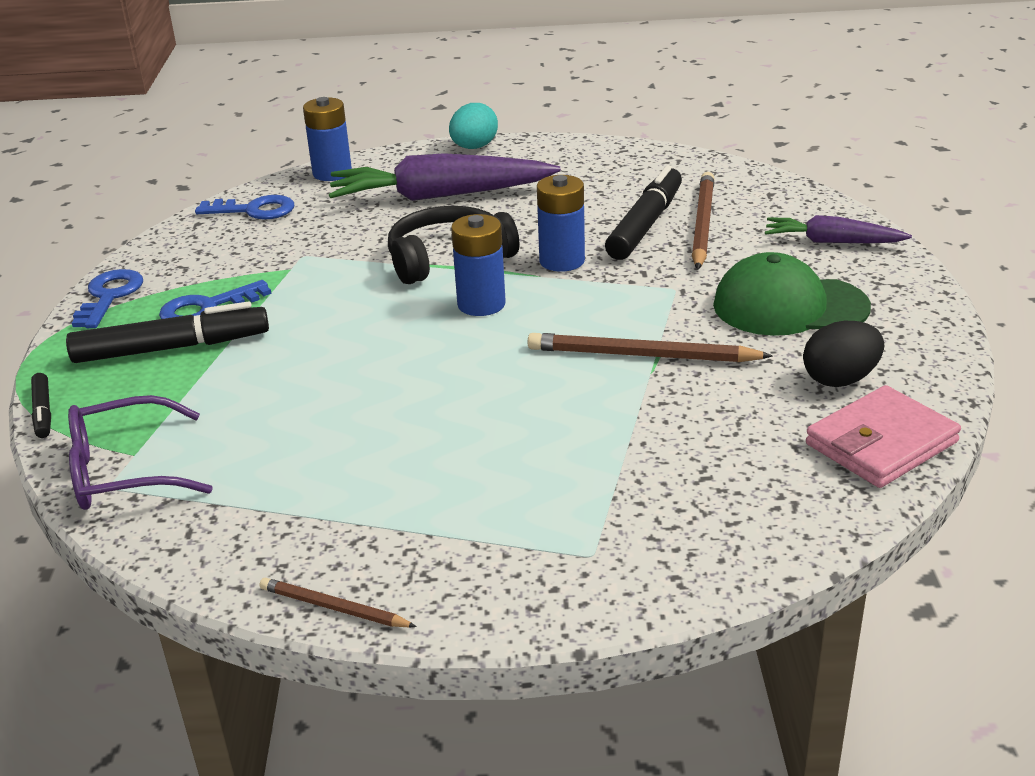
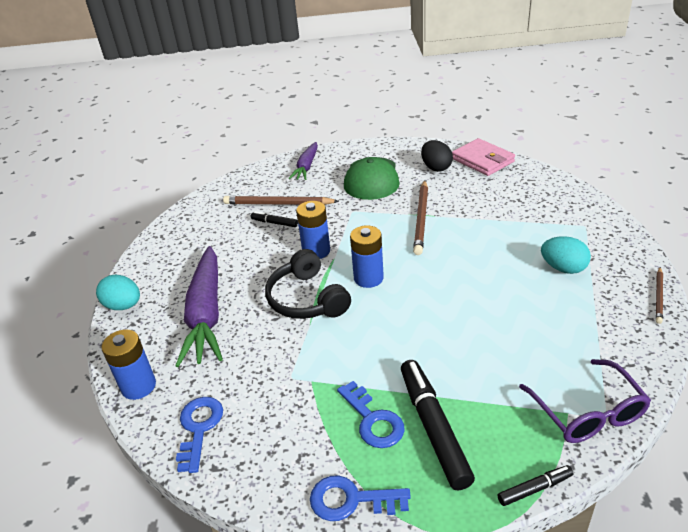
camera: 90 degrees left, 5 degrees up
(453, 500) = (563, 268): none -> turquoise egg
(645, 225) = (274, 223): black marker -> black marker, size x0.49

